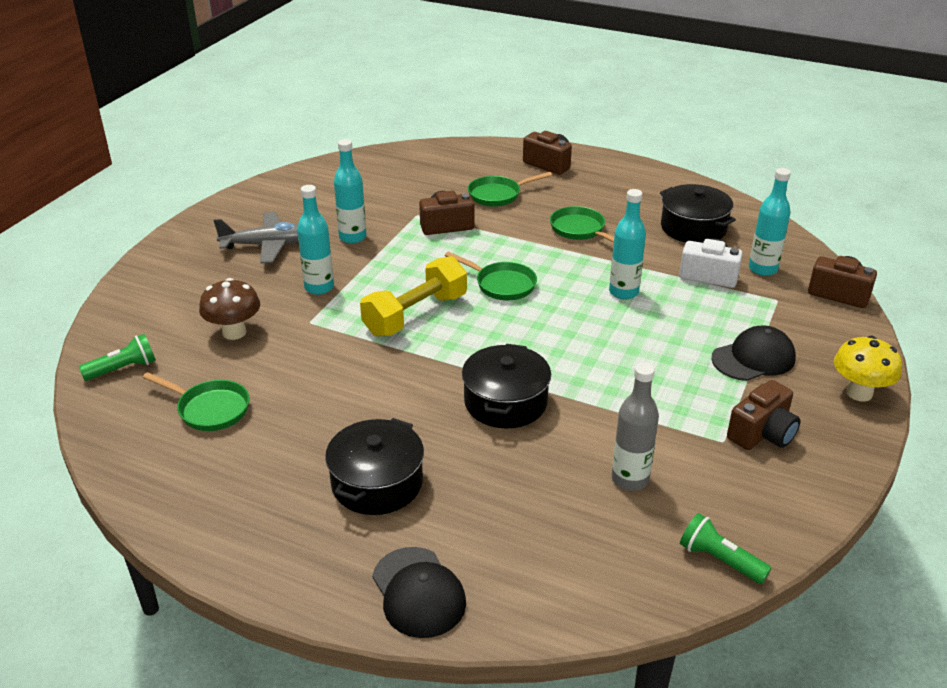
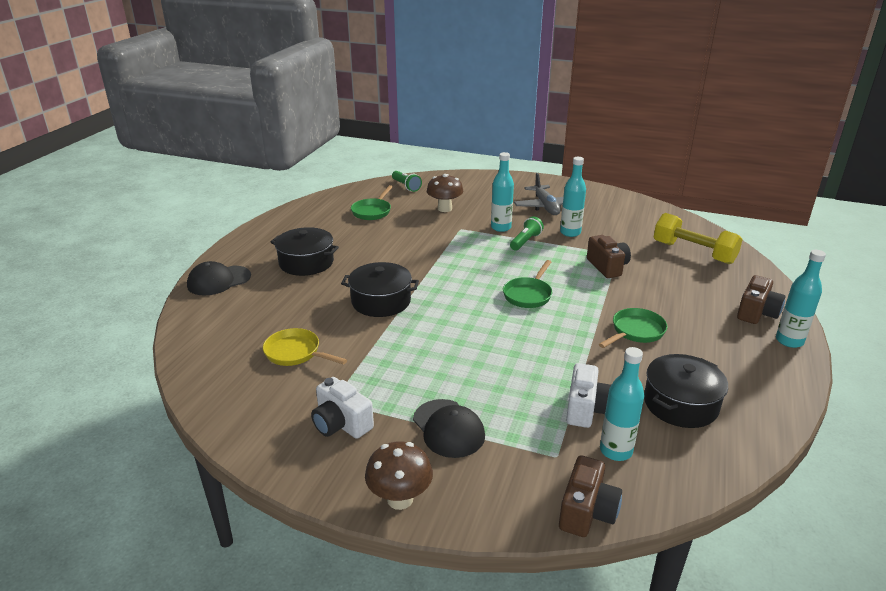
camera: 85 degrees right, 5 degrees down
(415, 315) = (477, 263): yellow dumbbell -> yellow dumbbell (693, 252)
(498, 195) = (674, 288): green pan -> none
(623, 292) = (537, 355): turquoise bottle -> turquoise bottle (789, 341)
(630, 479) = (296, 353): grey bottle -> yellow pan
(719, 560) = (209, 390): green flashlight -> green flashlight (525, 241)
(762, 433) = (341, 424): brown camera -> white camera
(859, 393) = (400, 499): yellow mushroom -> brown mushroom

